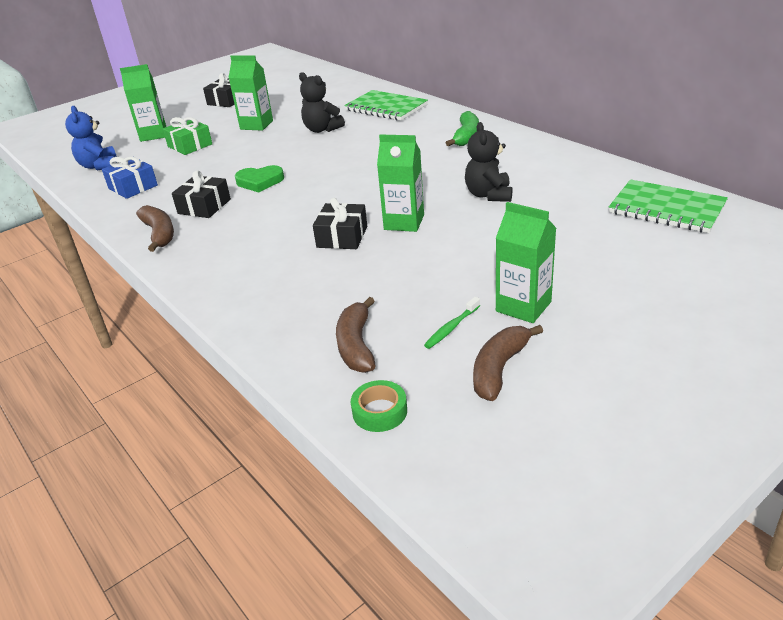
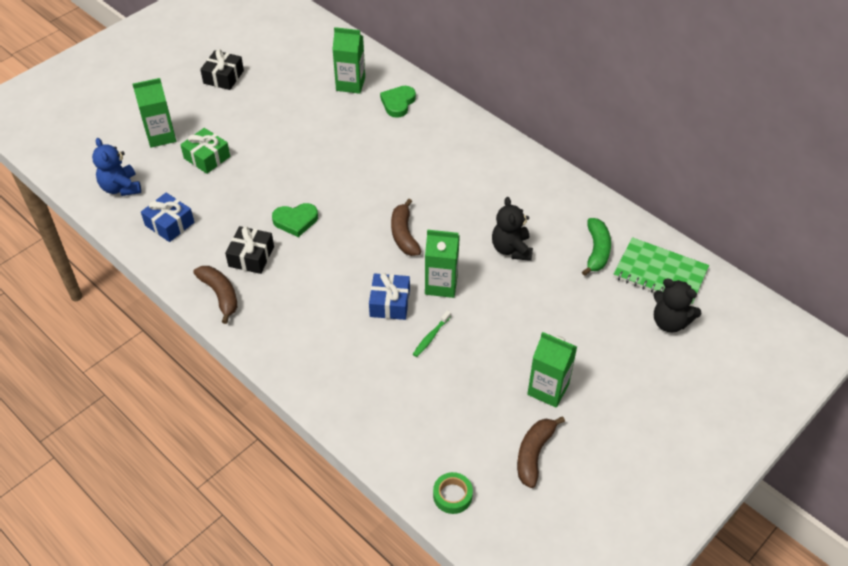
camera: 10 degrees left, 15 degrees up
(256, 125) = (268, 125): green carton -> green carton (350, 84)
(322, 129) = (339, 137): black teddy bear -> black teddy bear (669, 322)
(342, 237) = (389, 303): black gift -> blue gift
(356, 345) = (424, 431): brown banana -> brown banana (404, 234)
(386, 108) = (398, 103): green notebook -> green heart
(451, 328) = (495, 412): green toothbrush -> green toothbrush (431, 337)
(466, 136) = (483, 158): green banana -> green banana (596, 251)

